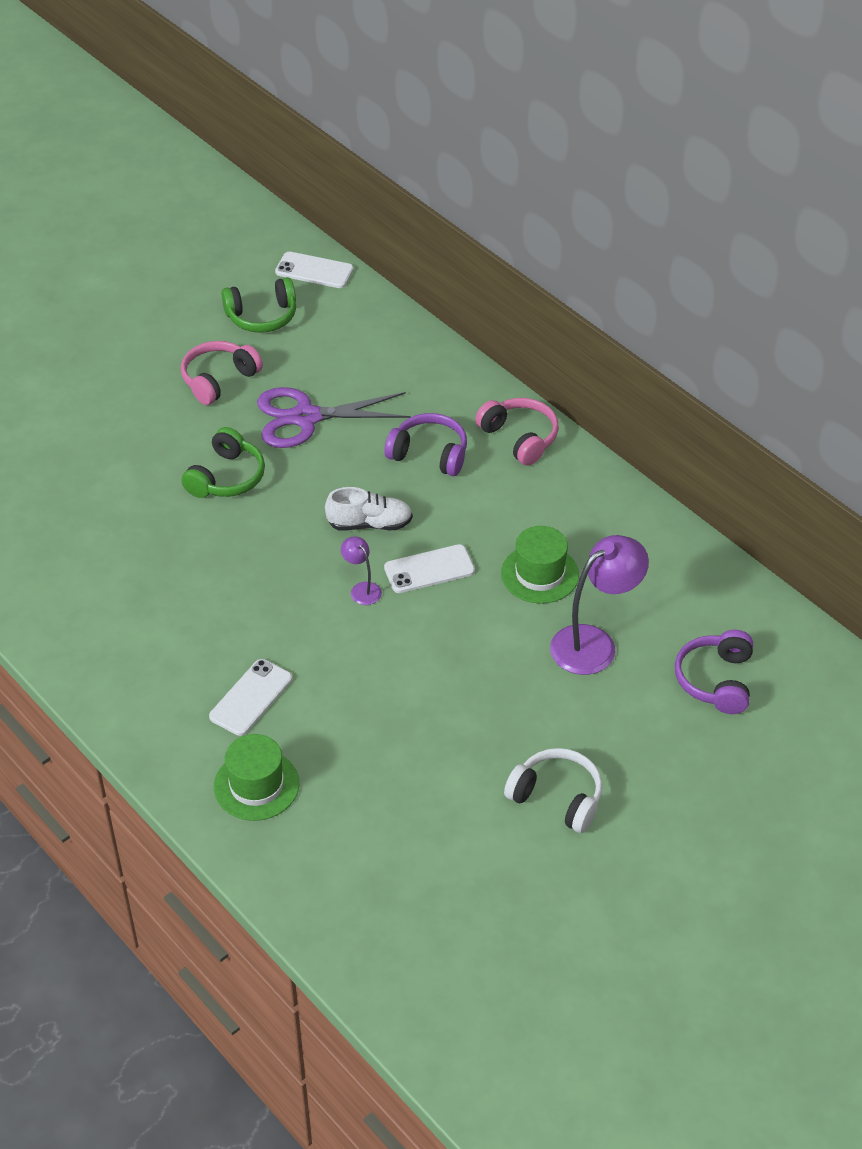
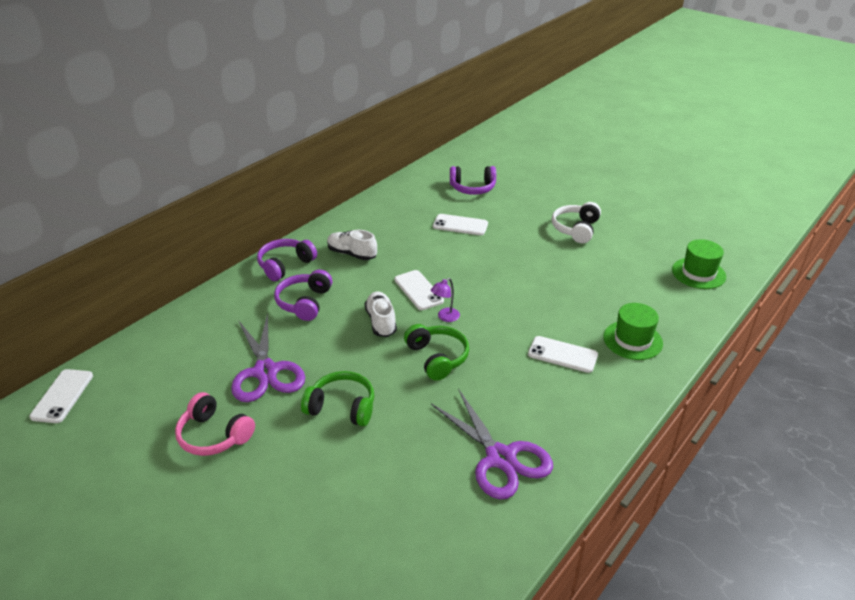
camera: 100 degrees left, 10 degrees down
(103, 599) = (500, 458): none -> purple scissors
(262, 316) = (124, 421): green headphones -> green headphones (437, 358)
(519, 438) = (285, 265): pink headphones -> purple headphones
(535, 507) = (352, 254): none -> white shoe
(539, 574) = (411, 247): green hat -> green hat (698, 273)
(594, 643) = (460, 225): purple lamp -> white phone

